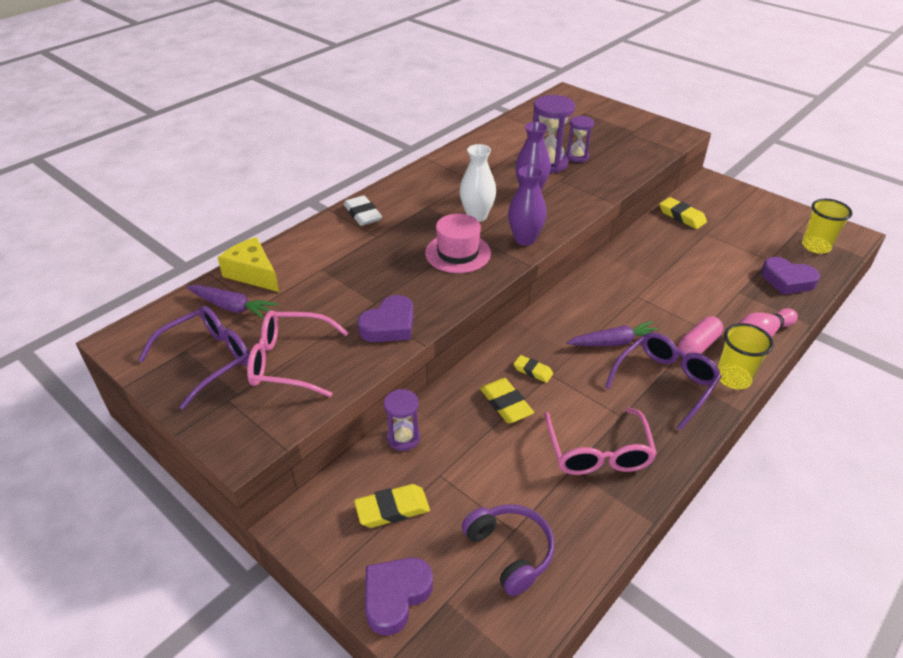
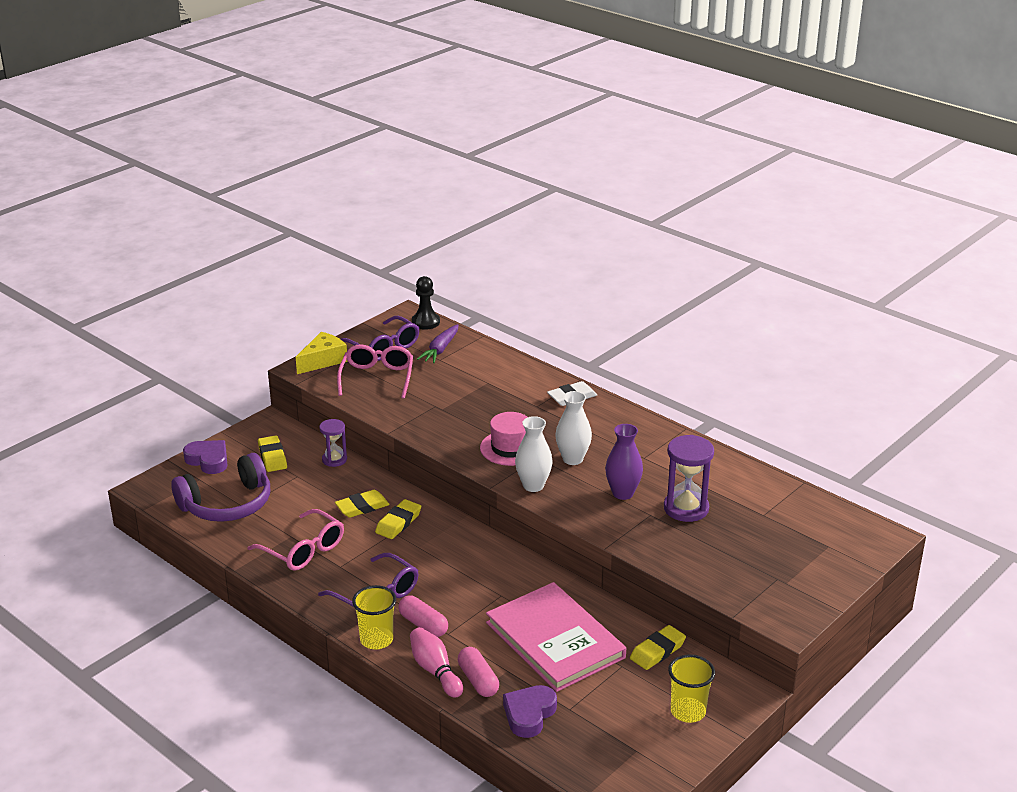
camera: 90 degrees right, 10 degrees down
(153, 322) = (425, 322): none -> black pawn
(253, 274) = (482, 353): yellow cheese -> yellow cheese (323, 360)
(389, 325) = (413, 416): purple heart -> none
(510, 551) = (227, 504): purple headphones -> purple headphones, size x1.53
(525, 239) = (533, 486): purple vase -> white vase
(533, 371) = (398, 523): yellow eraser -> yellow eraser, size x1.56
(577, 156) = (706, 530): purple hourglass -> none
(598, 453) = (303, 550): pink glasses -> pink glasses turned 135 degrees counterclockwise
(614, 342) = (432, 572): purple carrot -> none
(688, 265) = (555, 640): none -> pink book
(760, 309) = (478, 680): none -> pink capsule
(816, 246) = (600, 759): yellow cup -> yellow cup (688, 711)

